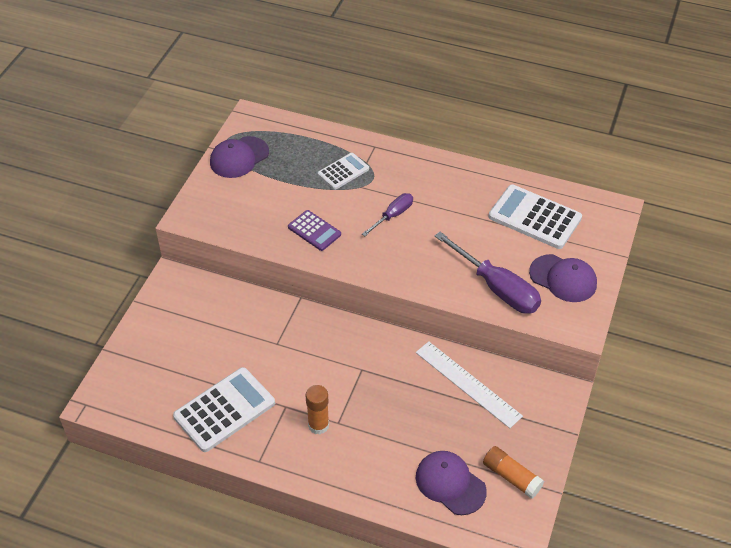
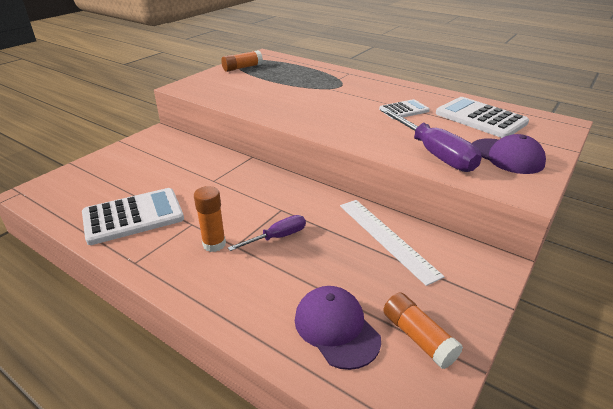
camera: 15 degrees right, 15 degrees down
(239, 157) = (242, 68): purple cap -> orange glue stick
(314, 231) = (276, 103): purple calculator -> none
(343, 171) = (318, 80): white calculator -> white calculator (404, 110)
(393, 215) = (348, 103): purple screwdriver -> purple screwdriver (277, 237)

